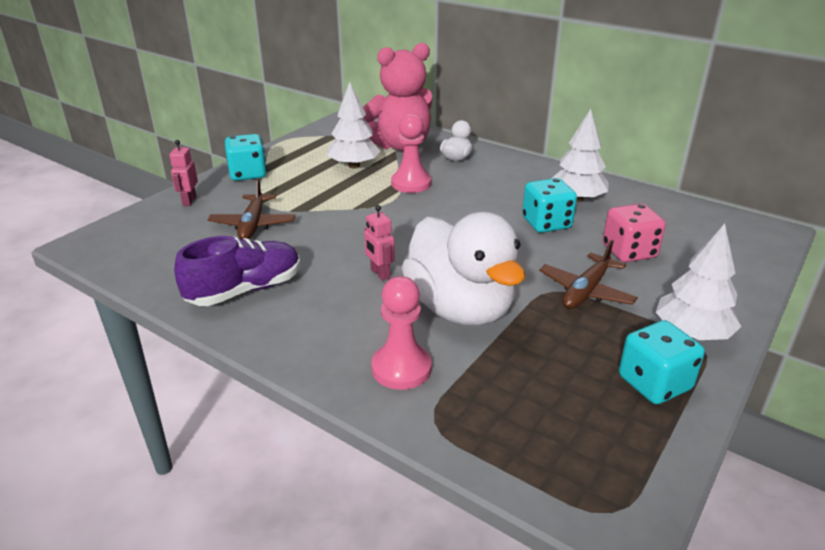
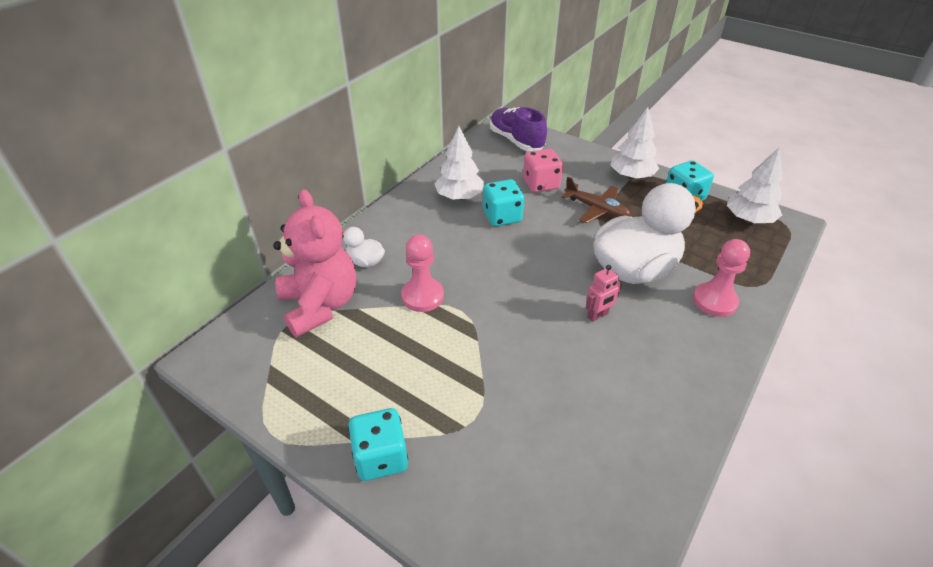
camera: 90 degrees left, 10 degrees up
(189, 201) = (460, 516): pink robot -> none
(245, 290) = (647, 412): purple shoe -> purple shoe (516, 141)
(253, 224) = (519, 427): brown plane -> none
(354, 165) = (371, 345): white tree -> white tree (749, 219)

